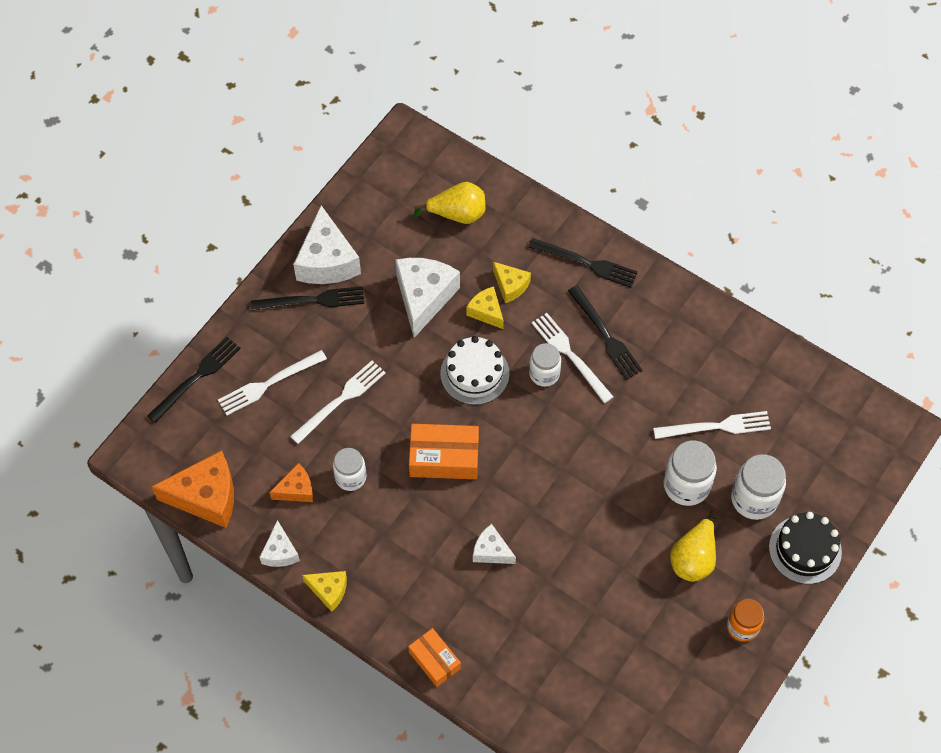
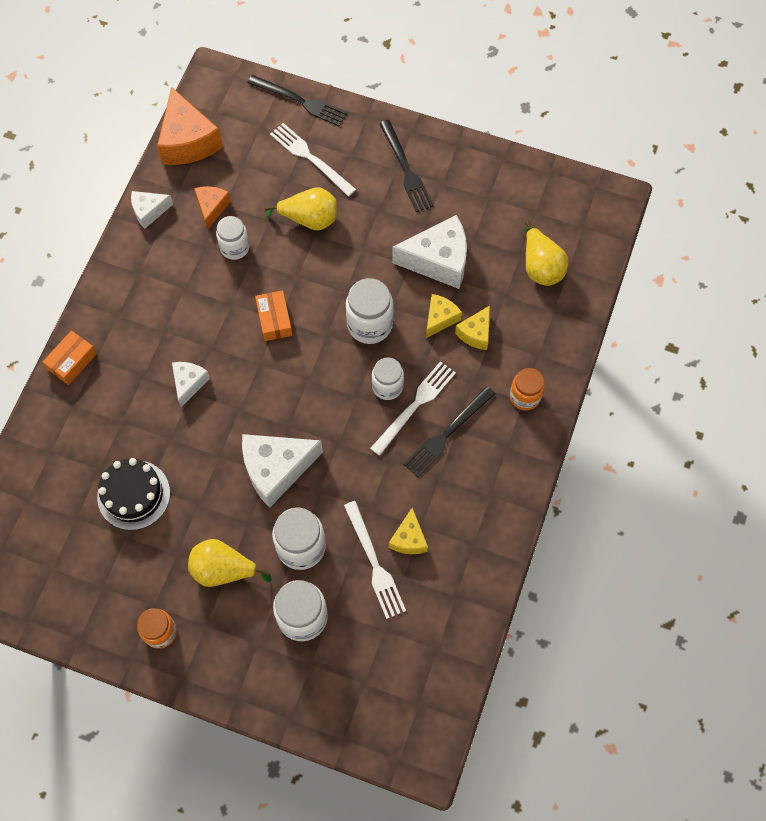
camera: 75 degrees right, 5 degrees up
(296, 489) = (212, 208): orange cheese -> orange cheese turned 135 degrees counterclockwise
(327, 261) = (451, 170): white cheese -> white cheese (276, 469)
(329, 590) = (121, 259): yellow cheese -> yellow cheese (409, 539)
(340, 400) = (309, 219): white fork -> yellow pear
(444, 457) = (274, 320): orange box -> orange box, size x0.65
(474, 373) = (369, 324): white cake -> white jar
(586, 263) = (524, 397): black fork -> orange jar
(805, 549) = (258, 679): black cake -> black cake (133, 495)

